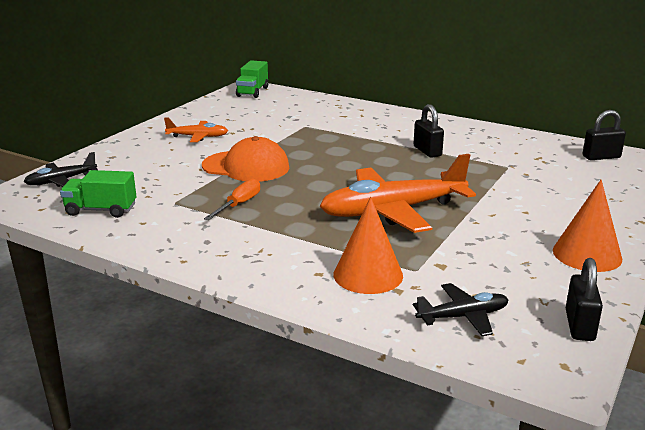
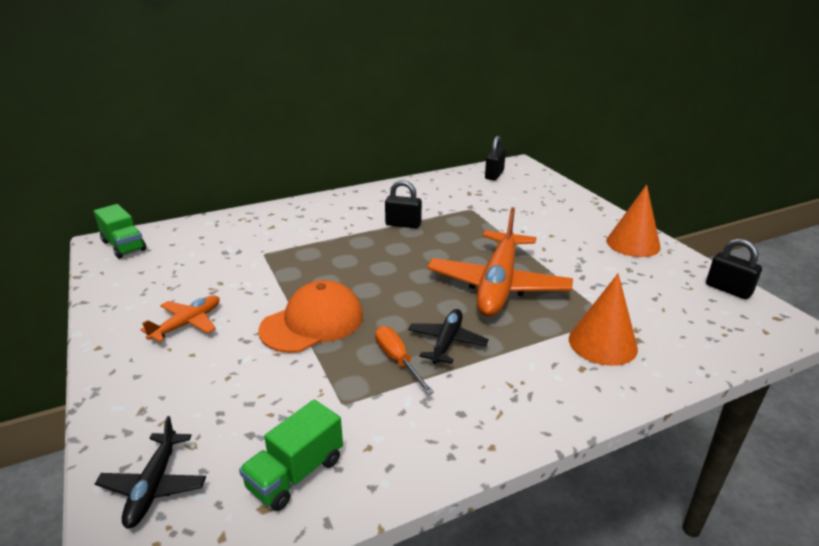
camera: 55 degrees left, 5 degrees up
(463, 316) = (695, 328): black plane -> black plane (447, 342)

